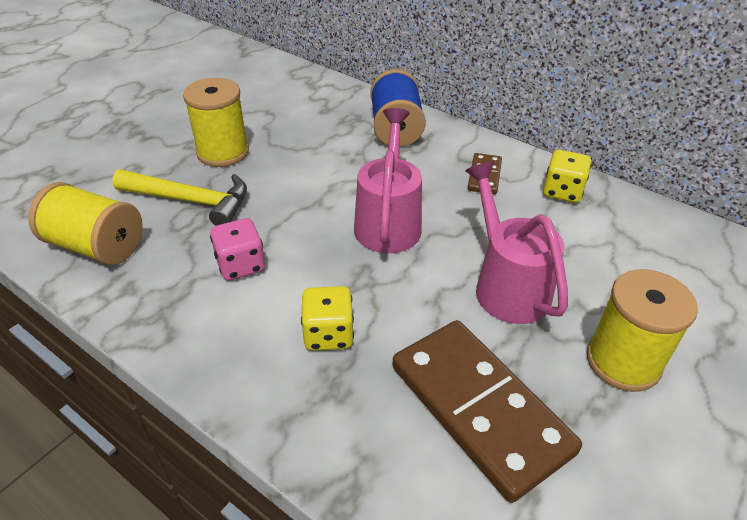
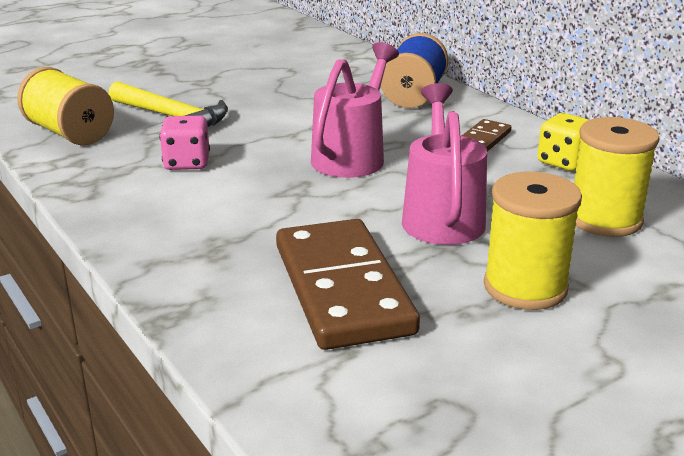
camera: 20 degrees right, 15 degrees down
(223, 152) = (226, 90): yellow spool -> yellow spool (604, 219)
(328, 334) = (234, 218): yellow dice -> none

